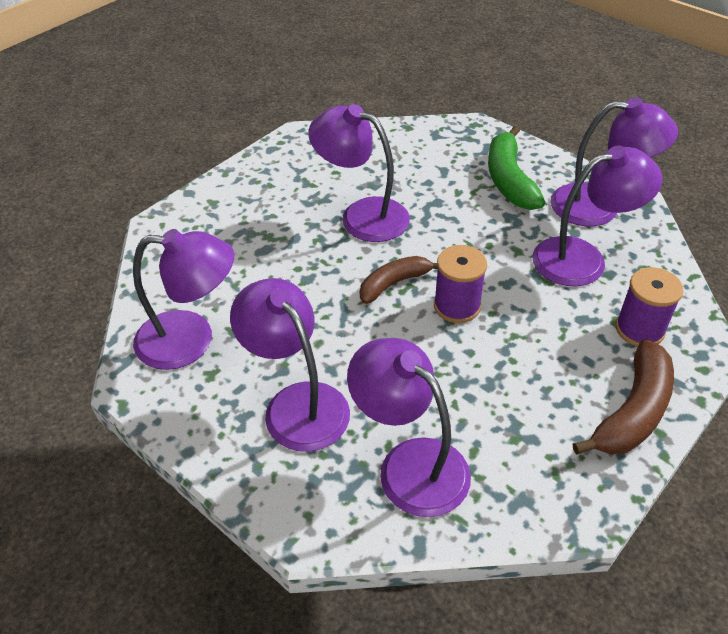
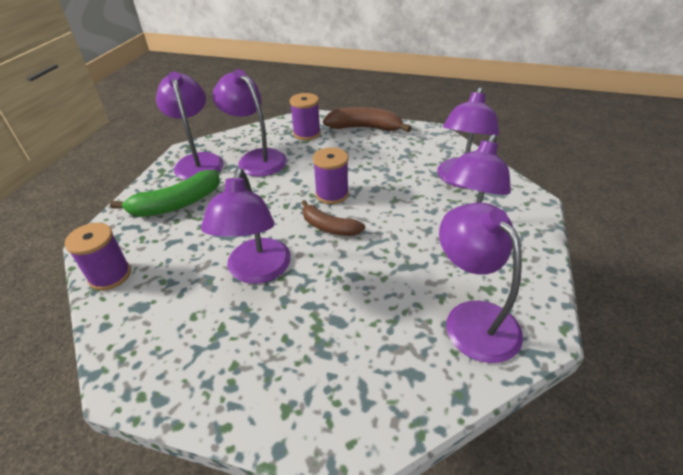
camera: 115 degrees left, 5 degrees down
(418, 134) = (110, 275): none -> purple spool

